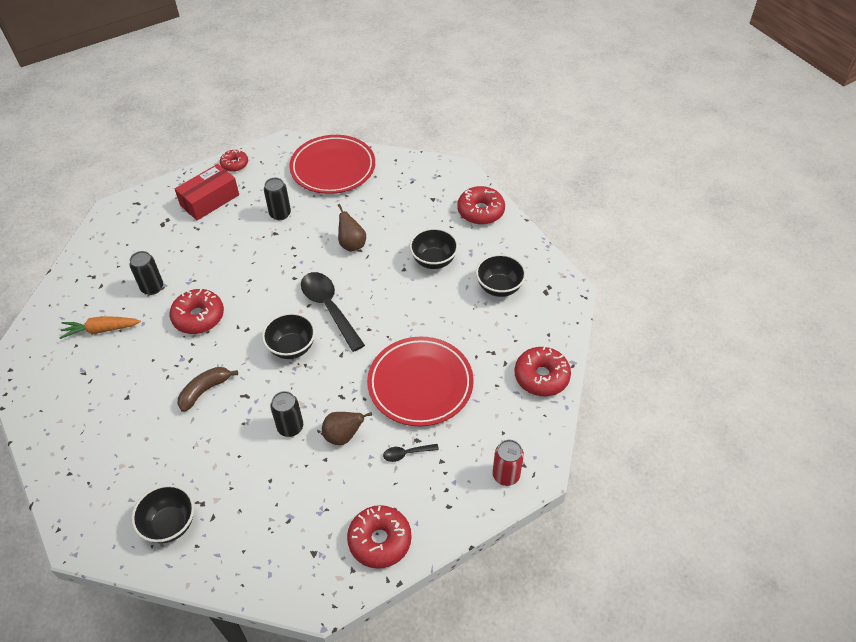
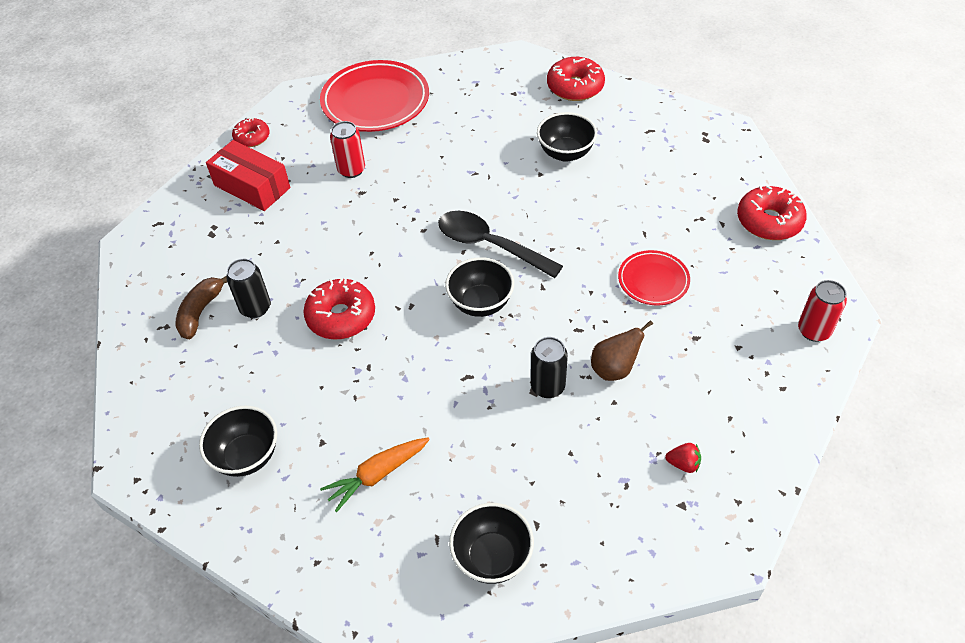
camera: 25 degrees left, 0 degrees up
(101, 330) = (226, 381): orange carrot -> orange carrot (377, 475)
(205, 391) = (414, 392): brown banana -> brown banana (200, 312)
(210, 200) = (252, 186): red box -> red box turned 75 degrees counterclockwise
(280, 214) = (351, 170): black can -> red can
(336, 525) = (683, 464): none -> red strawberry
(352, 244) = (461, 171): brown pear -> none
(380, 540) = (741, 457): red donut -> none
(406, 454) = (696, 356): black spoon -> none
(420, 384) = (653, 280): red plate -> red plate, size x0.54
(499, 287) = (656, 153): black bowl -> black bowl (246, 456)

